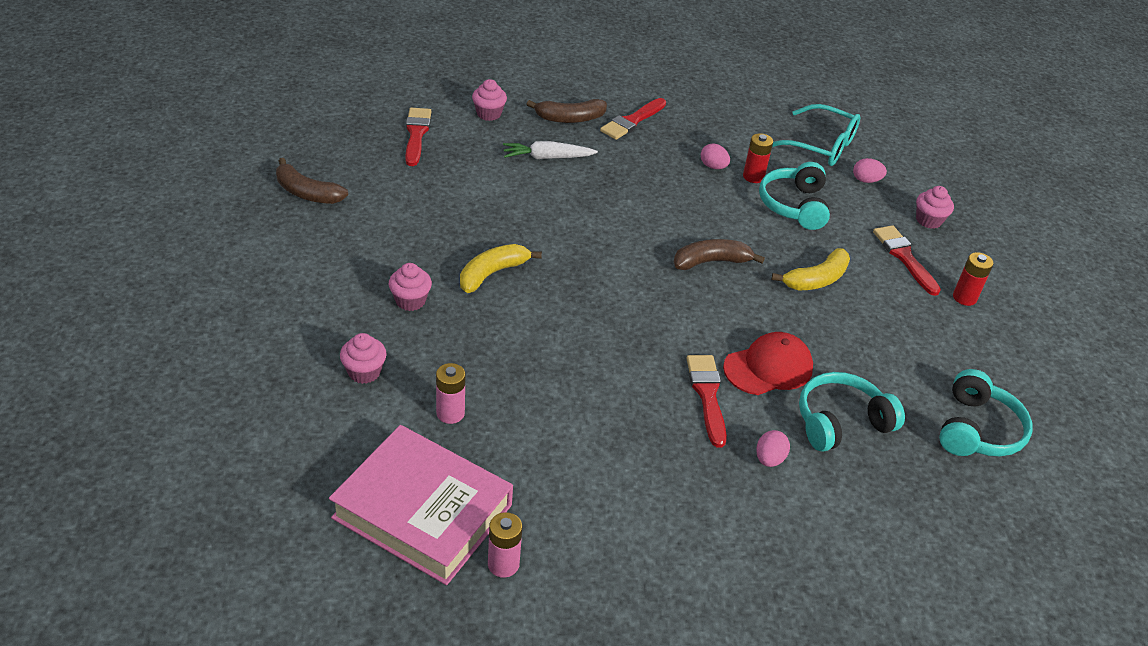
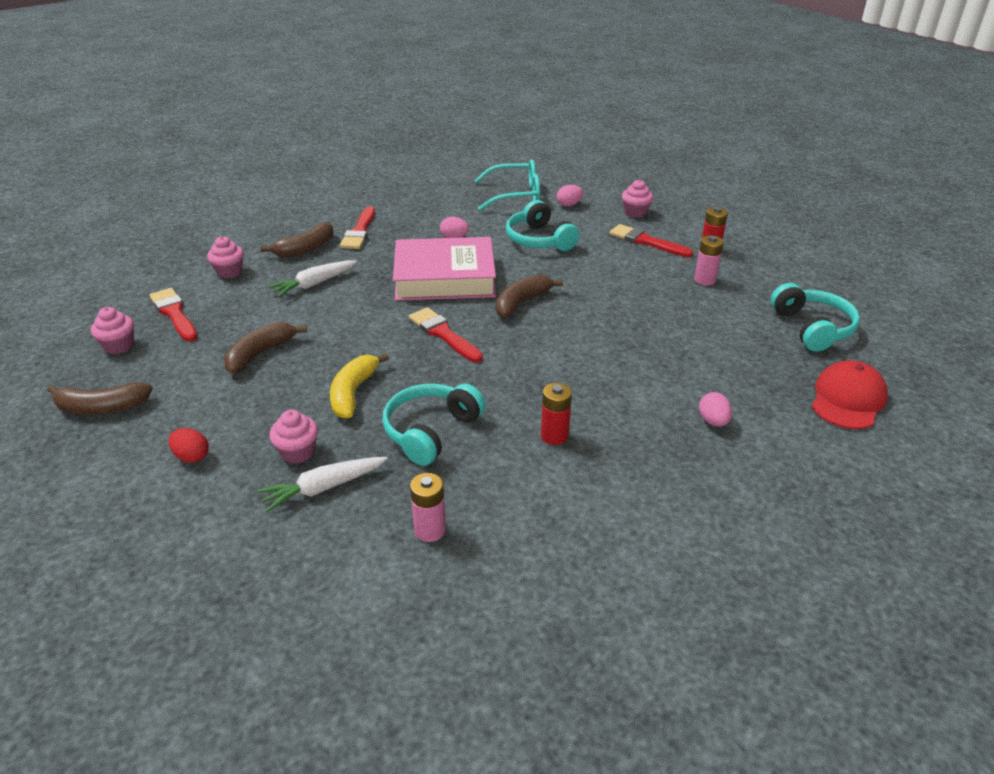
camera: 30 degrees left, 5 degrees down
(336, 265) = (192, 456): none -> red egg
(364, 372) = (311, 539): pink cupcake -> pink cupcake (119, 346)
(405, 339) = (323, 488): none -> white carrot
(423, 511) = (491, 636): pink book -> pink book (444, 277)
(451, 203) = (260, 354): none -> brown banana
(503, 564) = (610, 637): pink battery -> pink battery (705, 280)
(707, 395) = (620, 399): red brush -> red brush (443, 334)
(753, 177) = (490, 233): red battery -> red battery (554, 436)
(768, 368) = (641, 356): red cap -> red cap (847, 399)
(816, 279) = (607, 281): yellow banana -> none
(841, 422) = (728, 368): turquoise headphones -> turquoise headphones (431, 431)

